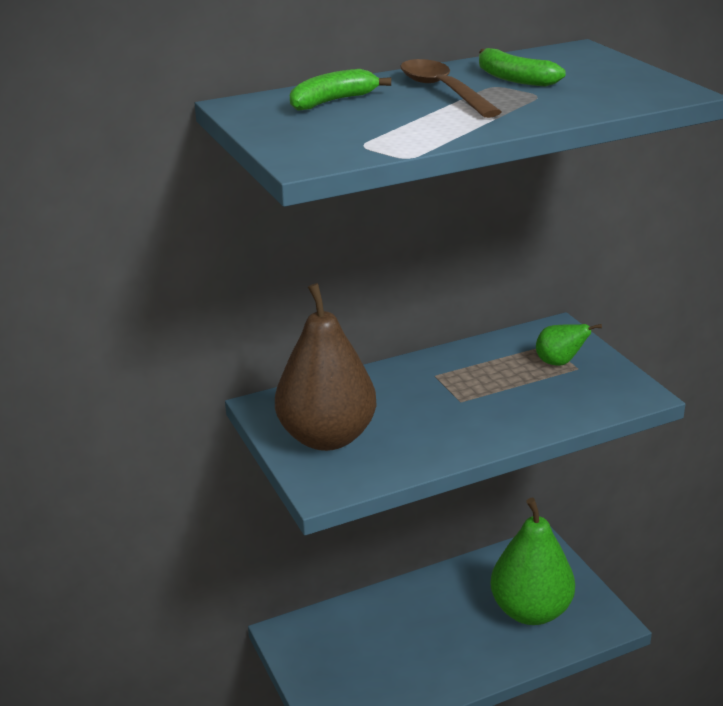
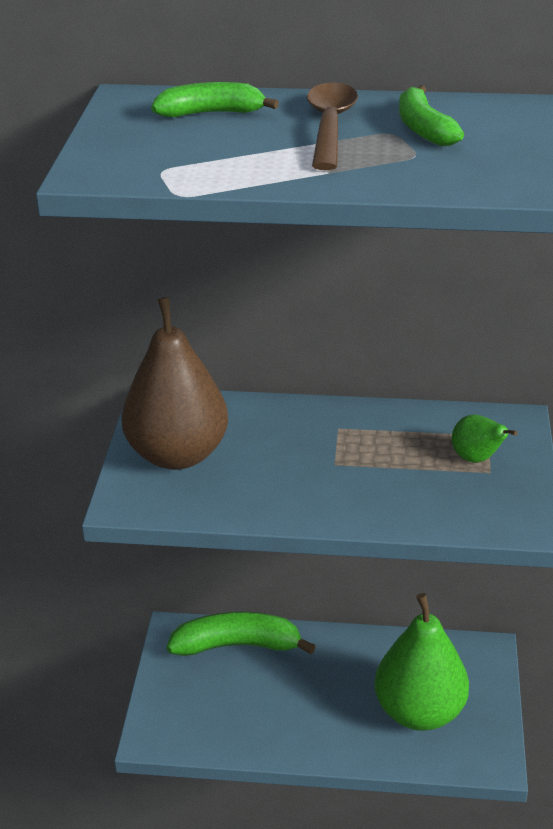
camera: 30 degrees right, 5 degrees up
(346, 622) = (237, 645): none -> green banana

